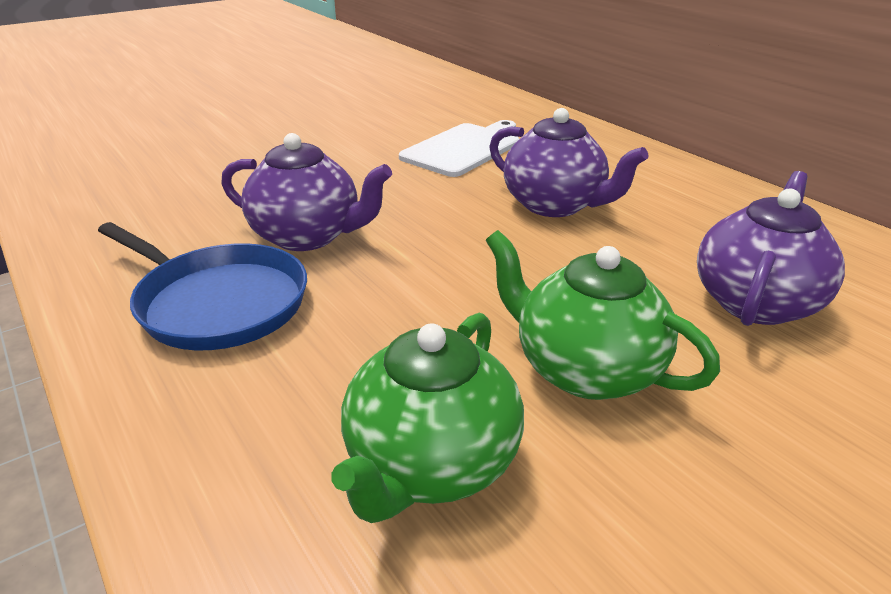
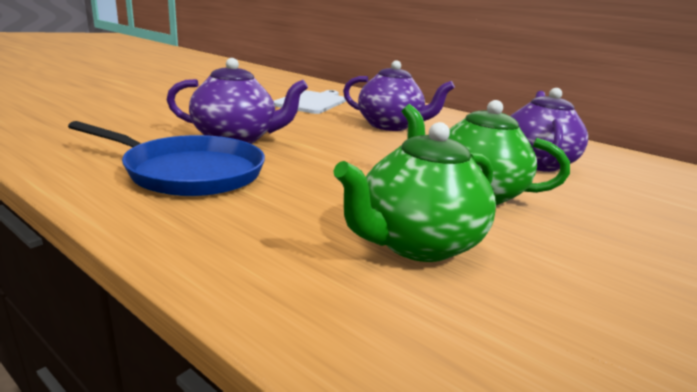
camera: 20 degrees left, 10 degrees down
(430, 464) = (415, 243): green teapot -> green teapot turned 45 degrees clockwise

